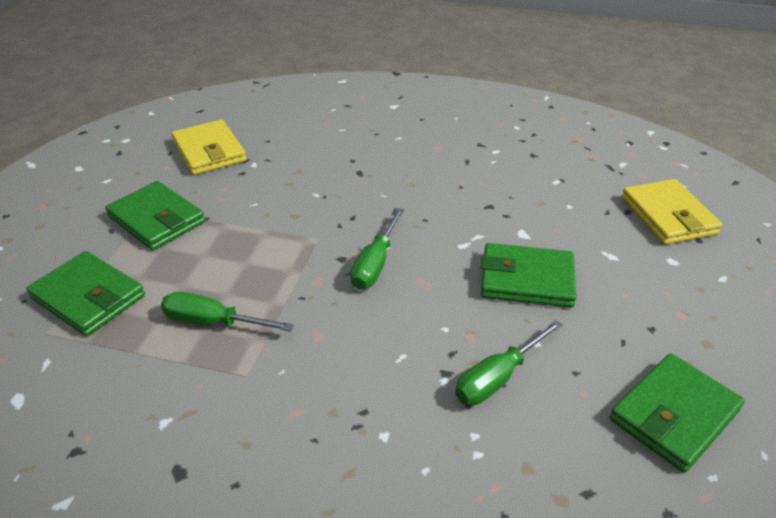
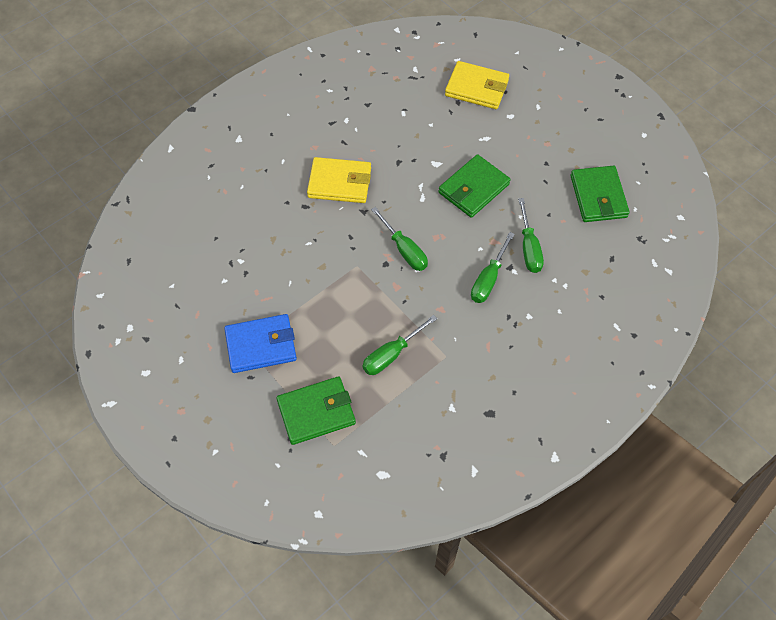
camera: 55 degrees left, 20 degrees up
(156, 220) = (261, 345): green wallet -> blue wallet
(209, 151) = (198, 280): yellow wallet -> yellow wallet (339, 183)
(405, 360) = (489, 279): none -> green screwdriver

